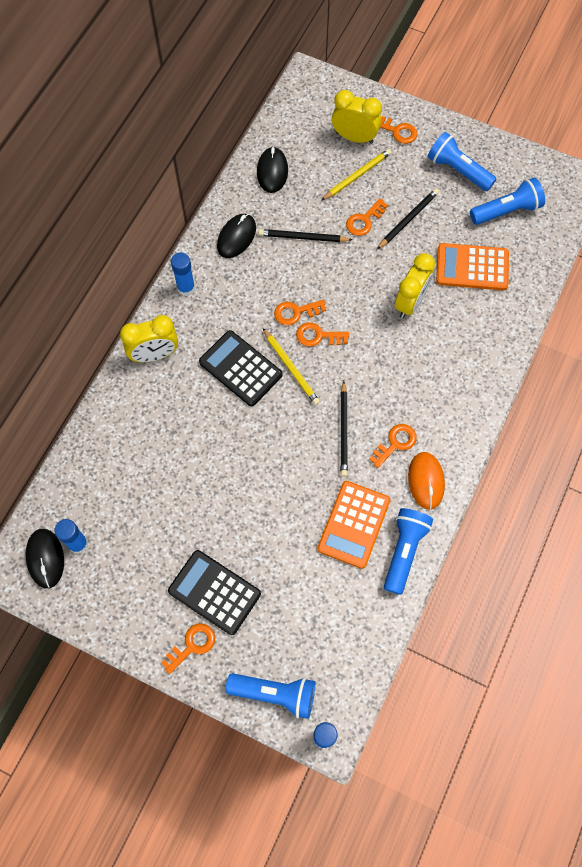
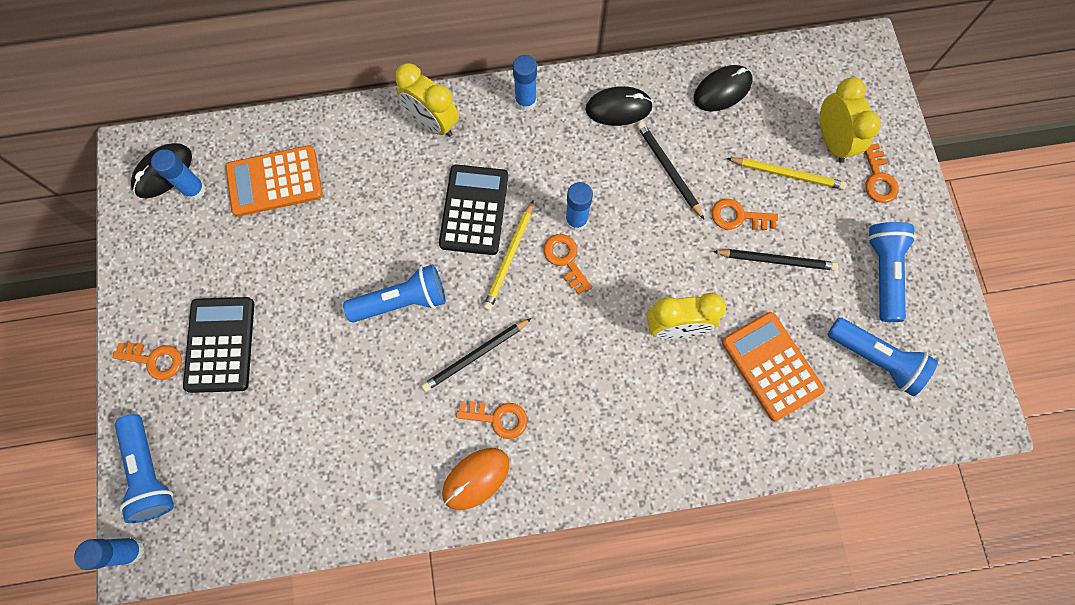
camera: 55 degrees right, 5 degrees up
(296, 312) = (576, 220): orange key -> blue glue stick
(353, 524) = (377, 434): orange calculator -> orange calculator (275, 181)
(404, 551) = (380, 506): blue flashlight -> blue flashlight (402, 301)

